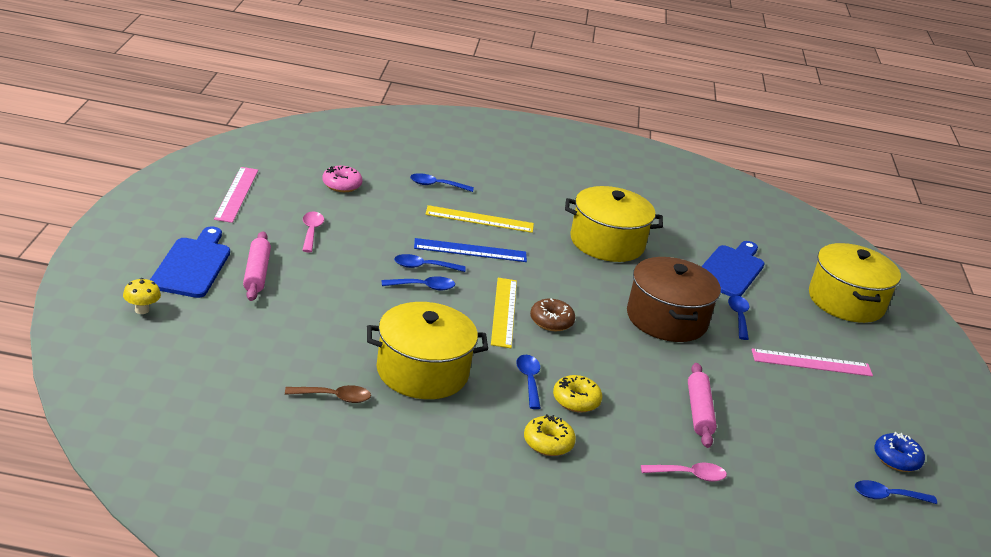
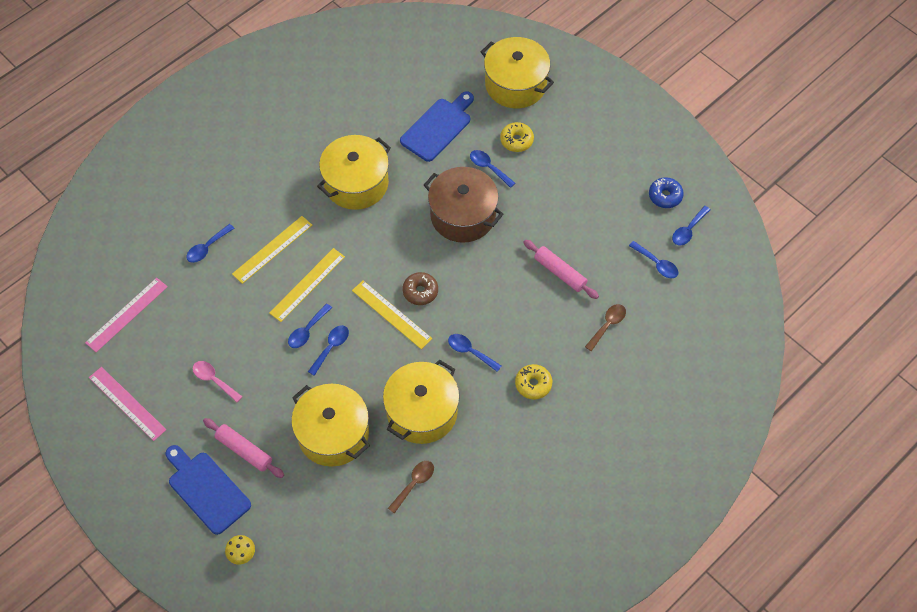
camera: 45 degrees left, 30 degrees up
(332, 321) = (333, 434): none -> yellow pot
(341, 185) = (163, 317): pink donut -> none
(470, 250) = (307, 284): blue ruler -> yellow ruler
(576, 400) = (506, 338): yellow donut -> yellow donut (516, 140)
(688, 475) = (607, 325): pink spoon -> brown spoon
(731, 270) = (438, 127): blue cutting board -> blue cutting board turned 60 degrees clockwise
(811, 363) = (558, 164): pink ruler -> pink ruler (127, 314)
(812, 486) = (656, 264): none -> blue spoon

